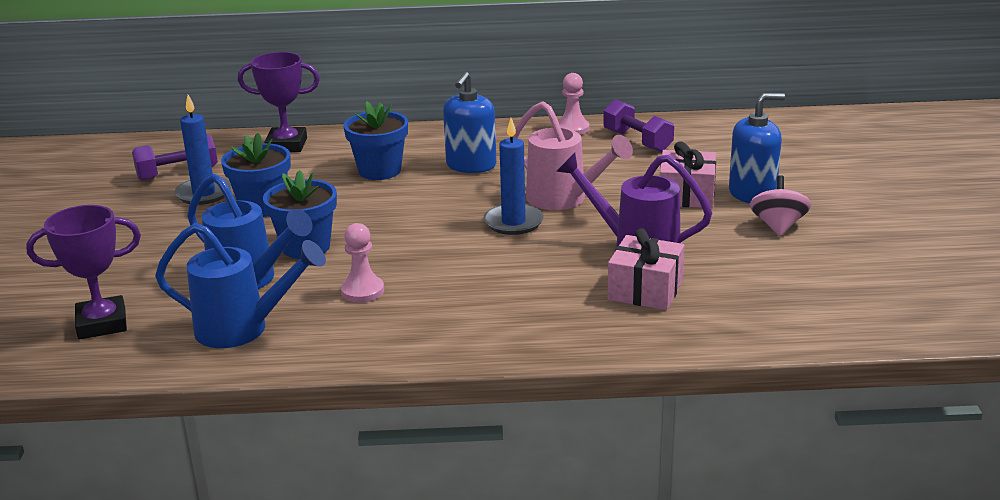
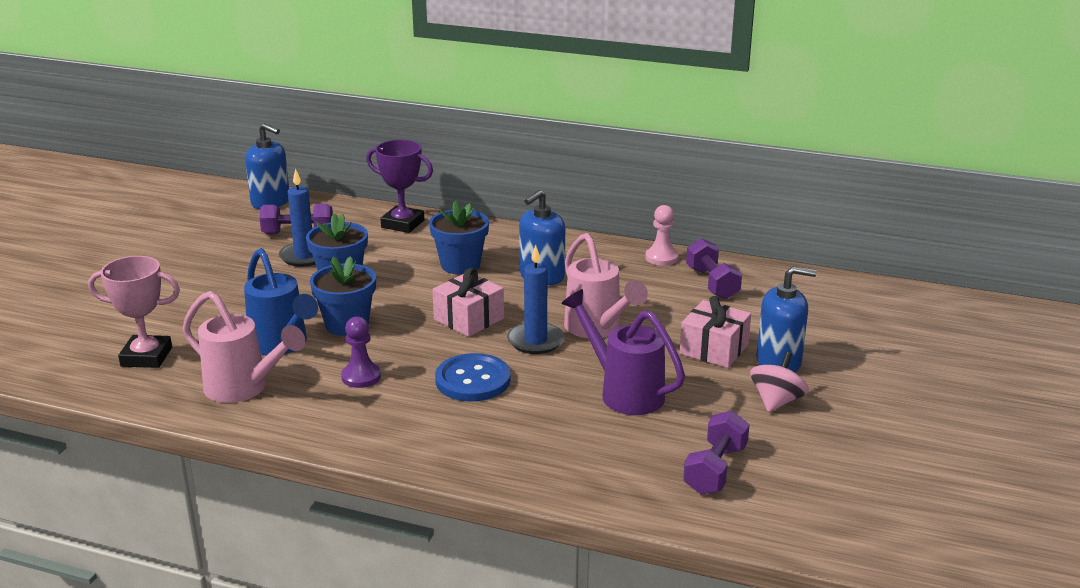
camera: 20 degrees right, 0 degrees up
(102, 323) = (146, 357): purple trophy -> pink trophy
(121, 150) = (271, 202): none -> blue soap dispenser
(243, 329) = (244, 389): blue watering can -> pink watering can
(362, 291) = (361, 377): pink pawn -> purple pawn
(481, 269) = (473, 380): none -> blue button
(645, 290) = (599, 436): pink gift -> pink gift (468, 319)
(773, 294) = (715, 469): none -> purple dumbbell

